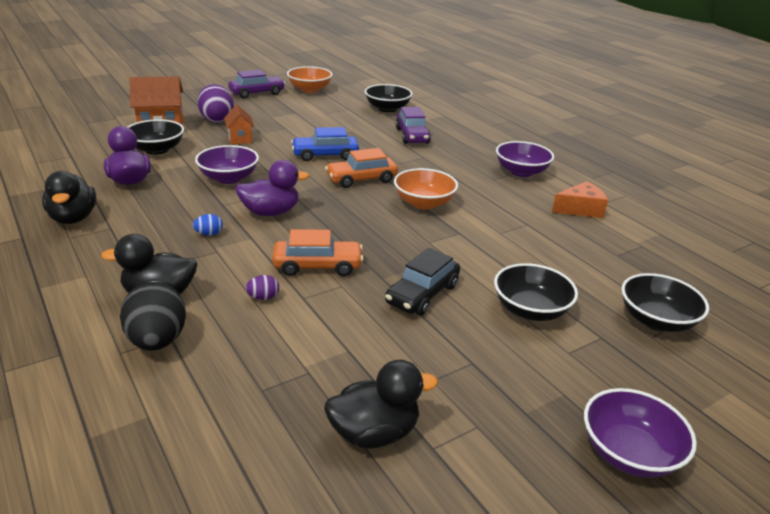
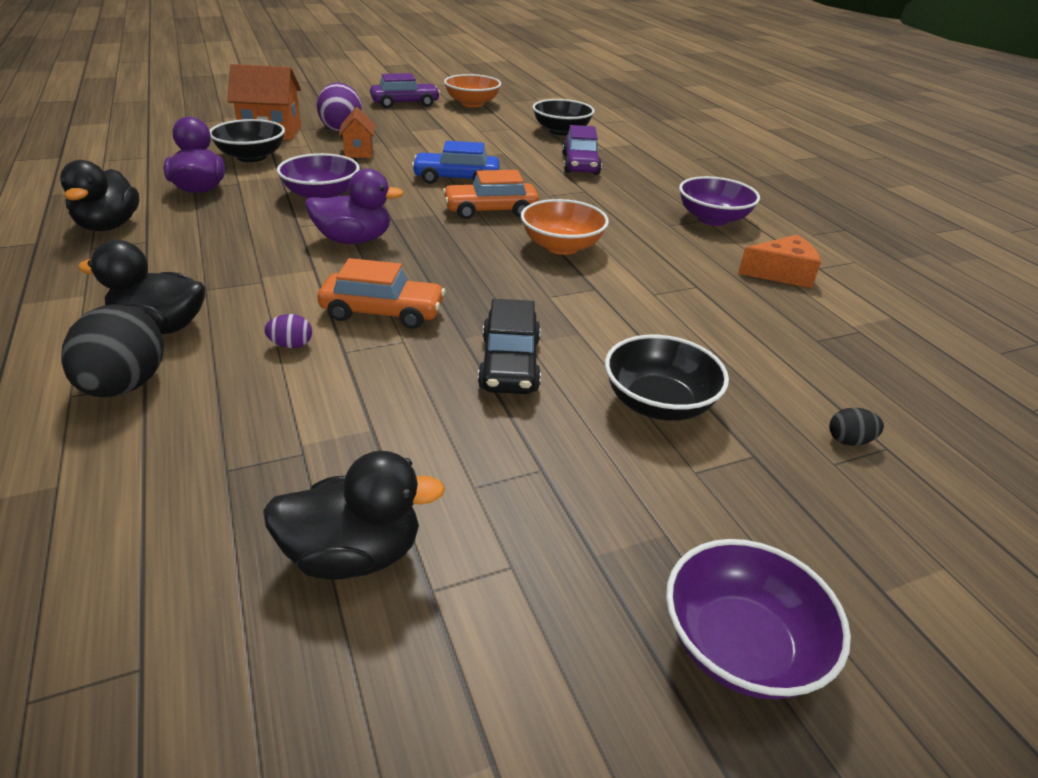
camera: 10 degrees right, 5 degrees up
(209, 234) = (263, 259): blue egg -> none
(422, 294) = (509, 364): black car -> black car turned 45 degrees counterclockwise
(656, 321) = (849, 441): black bowl -> black egg

